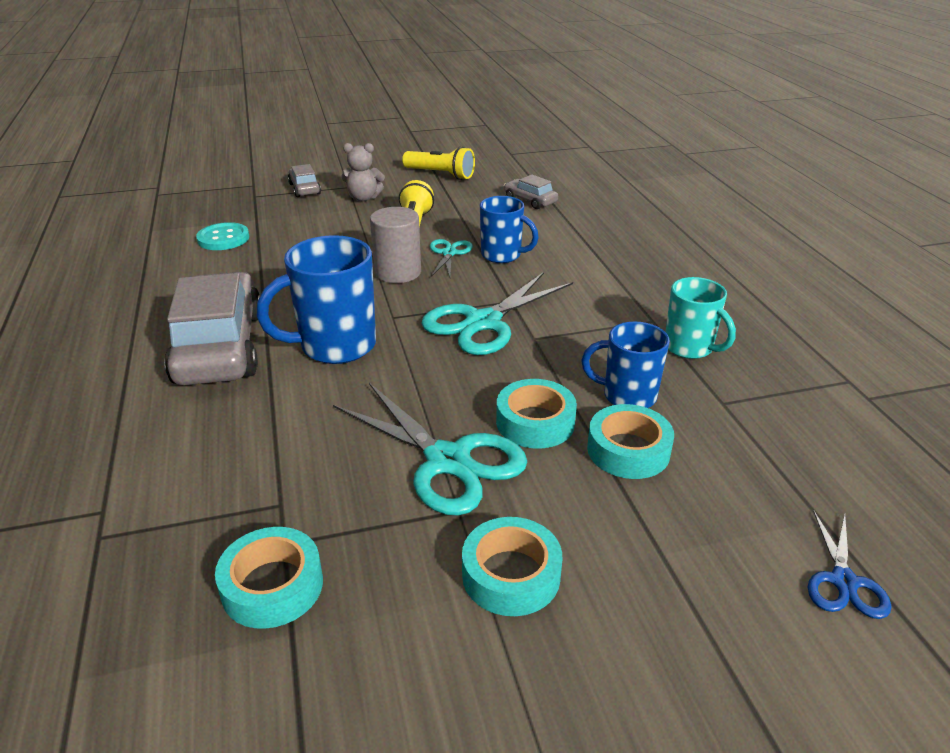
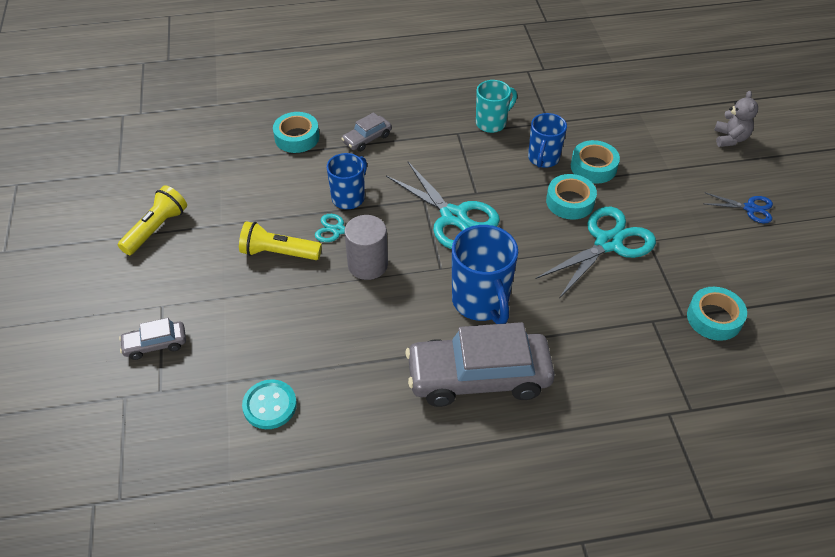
camera: 85 degrees left, 15 degrees up
(363, 198) = (198, 291): grey teddy bear -> grey teddy bear (730, 138)
(511, 575) = (691, 223): turquoise tape -> turquoise tape (297, 137)
(530, 200) = (243, 170): grey car -> grey car (367, 139)
(843, 581) = (677, 116): blue scissors -> blue scissors (750, 208)

